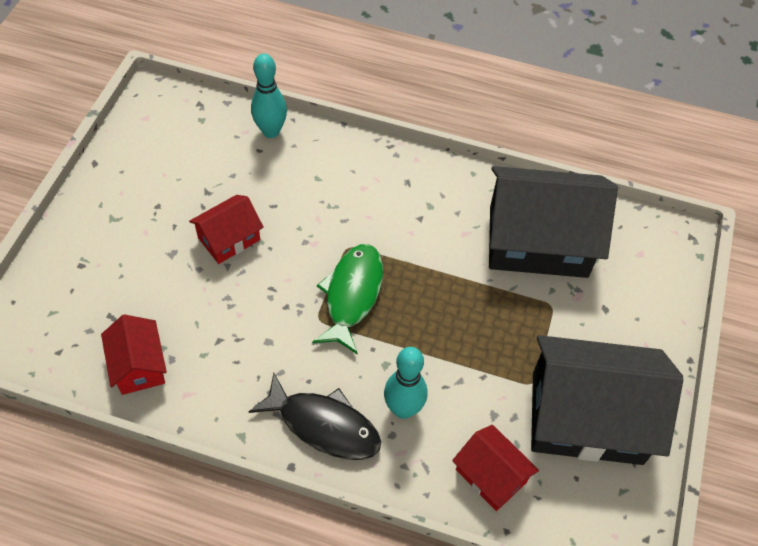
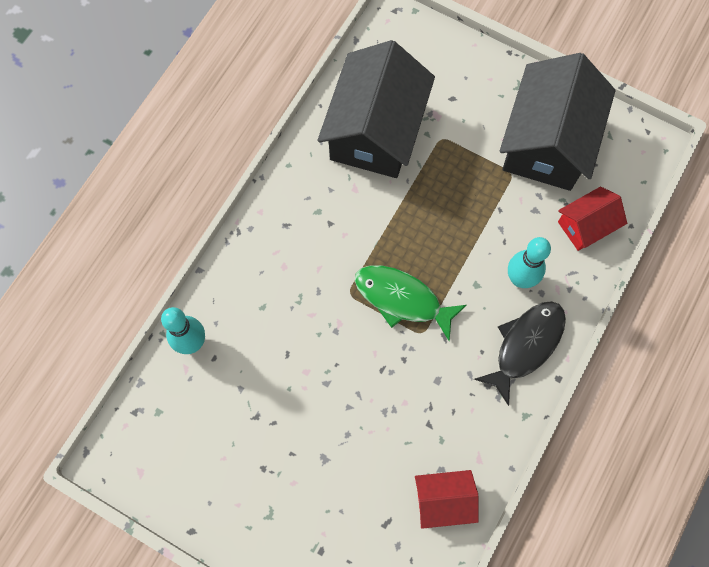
camera: 75 degrees left, 15 degrees up
(229, 239) = (318, 401): red house -> none

